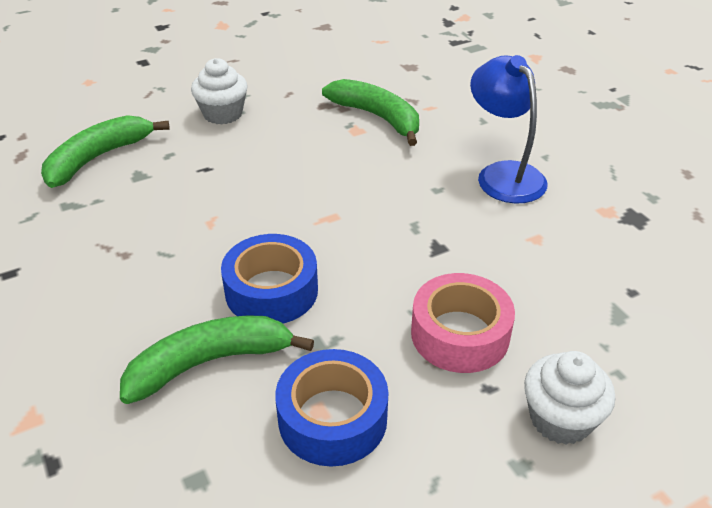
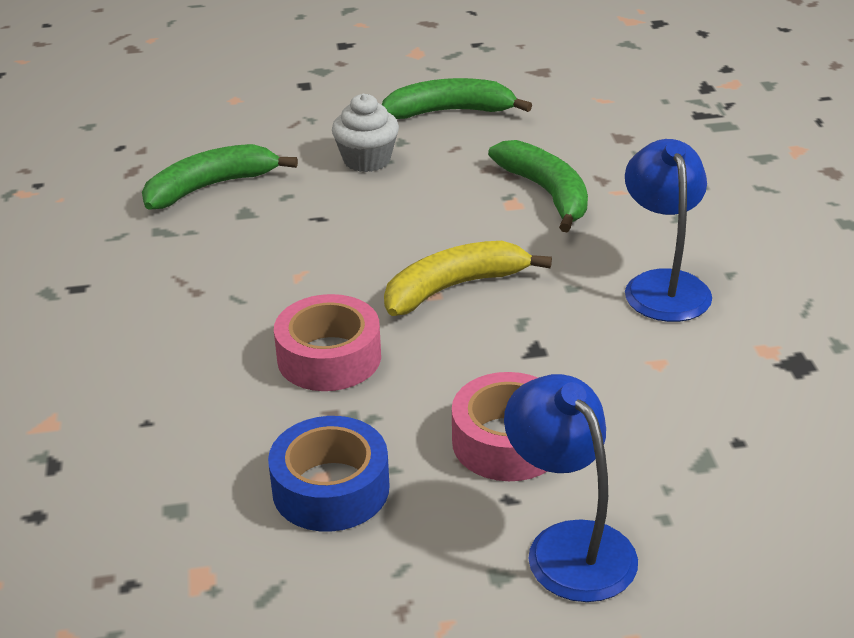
camera: 20 degrees right, 5 degrees down
(210, 363) = (234, 411): green banana -> green banana (450, 112)
(271, 291) = (329, 357): blue tape -> pink tape
(346, 207) = (454, 287): none -> yellow banana
(560, 419) = (569, 545): white cupcake -> blue lamp

